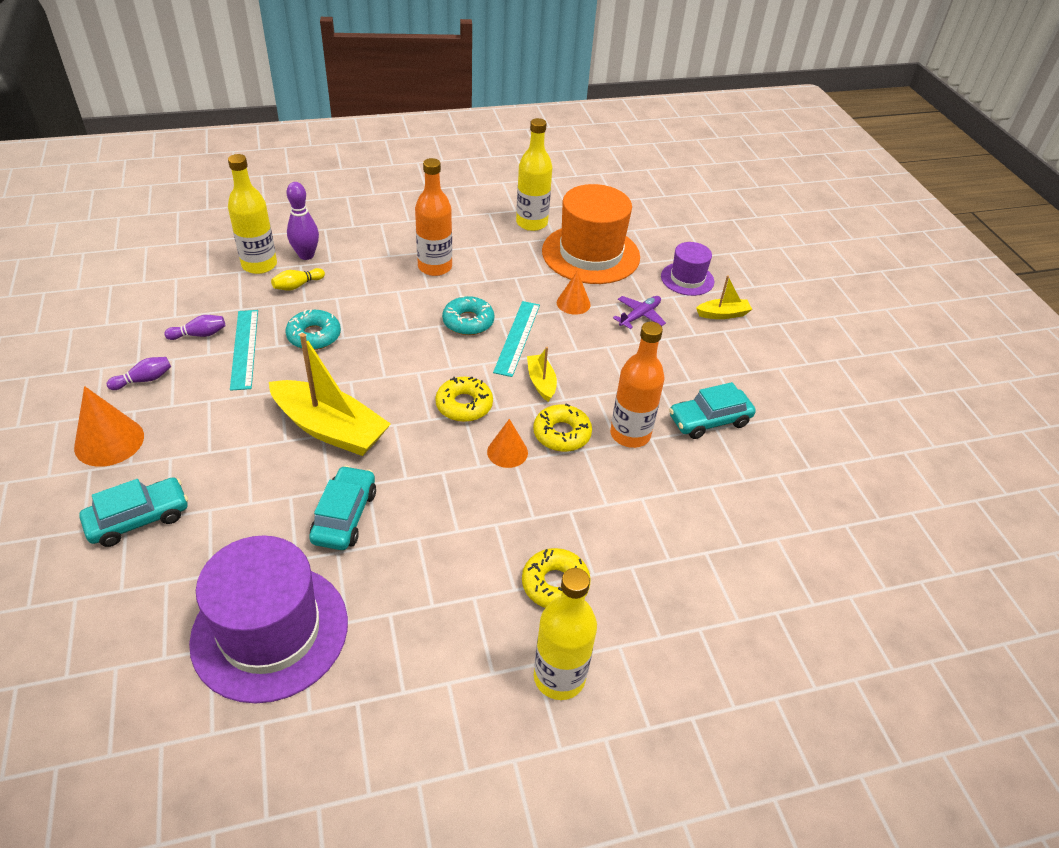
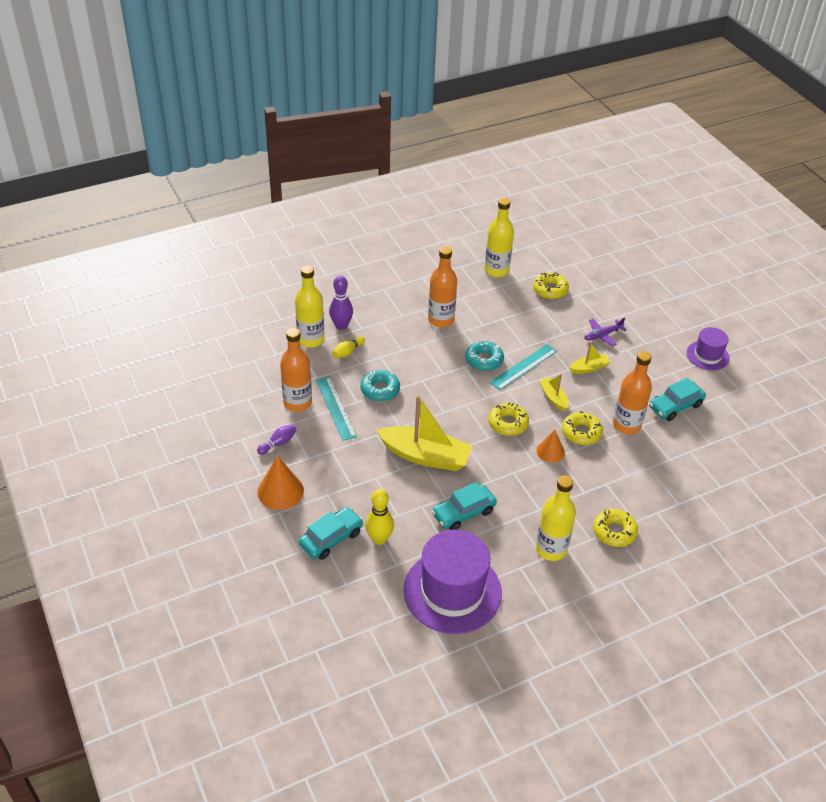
camera: 10 degrees left, 0 degrees up
(199, 335) = (297, 403): purple bowling pin -> orange bottle
(205, 532) = (379, 539): none -> yellow bowling pin
(344, 516) = (463, 513): turquoise car -> turquoise car turned 120 degrees counterclockwise
(517, 337) = (523, 366): turquoise ruler -> turquoise ruler turned 45 degrees clockwise
(559, 677) = (637, 585): yellow bottle -> yellow bottle (551, 549)
(573, 303) = (552, 333): orange cone -> none
(590, 254) = (550, 290): orange hat -> yellow donut
(639, 316) = (602, 335): purple plane -> purple plane turned 150 degrees counterclockwise
(687, 279) = (626, 299): purple hat -> purple hat (707, 355)
(723, 314) = (660, 324): yellow boat -> yellow boat (589, 368)

